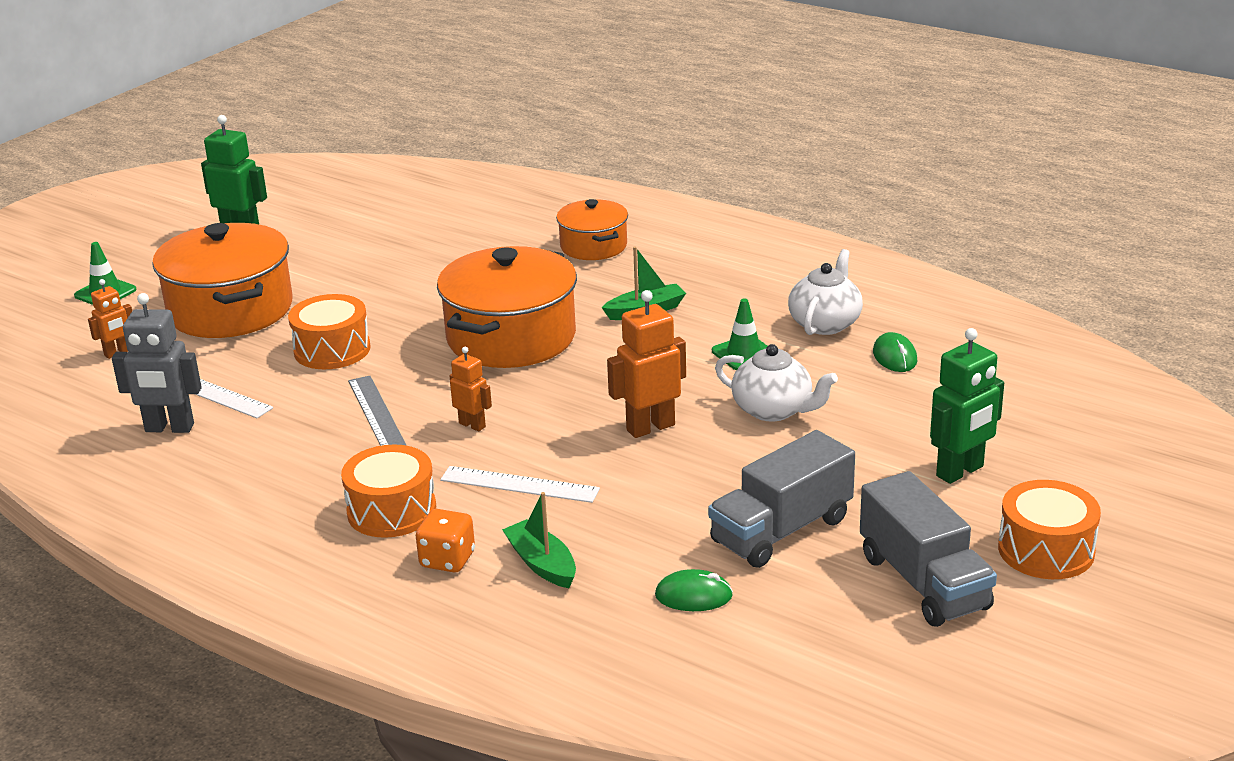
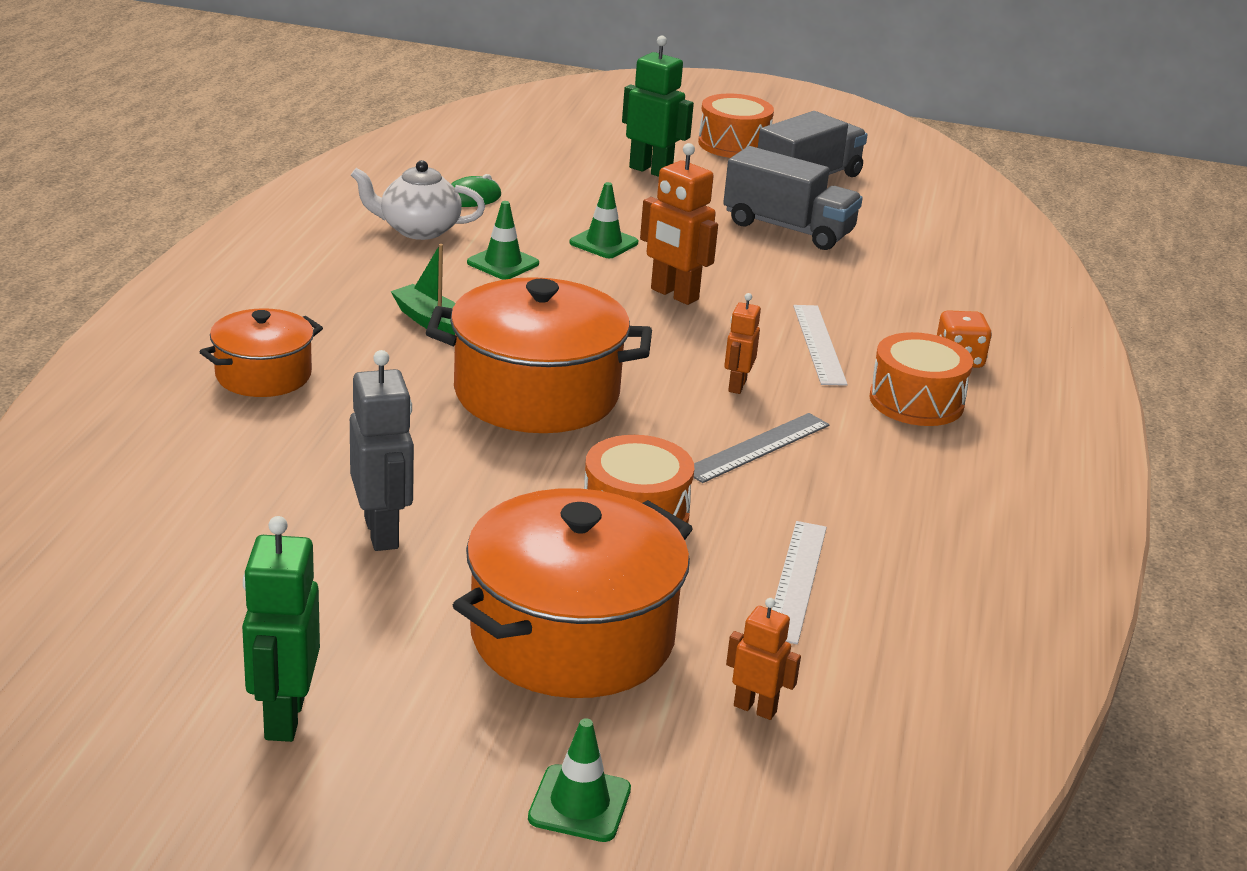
camera: 115 degrees left, 0 degrees up
(169, 428) = (895, 589): grey robot -> grey robot (382, 533)
(542, 564) = (922, 317): green boat -> none
(693, 596) = (902, 254): green mouse -> none
(773, 410) = (603, 243): white teapot -> green traffic cone

